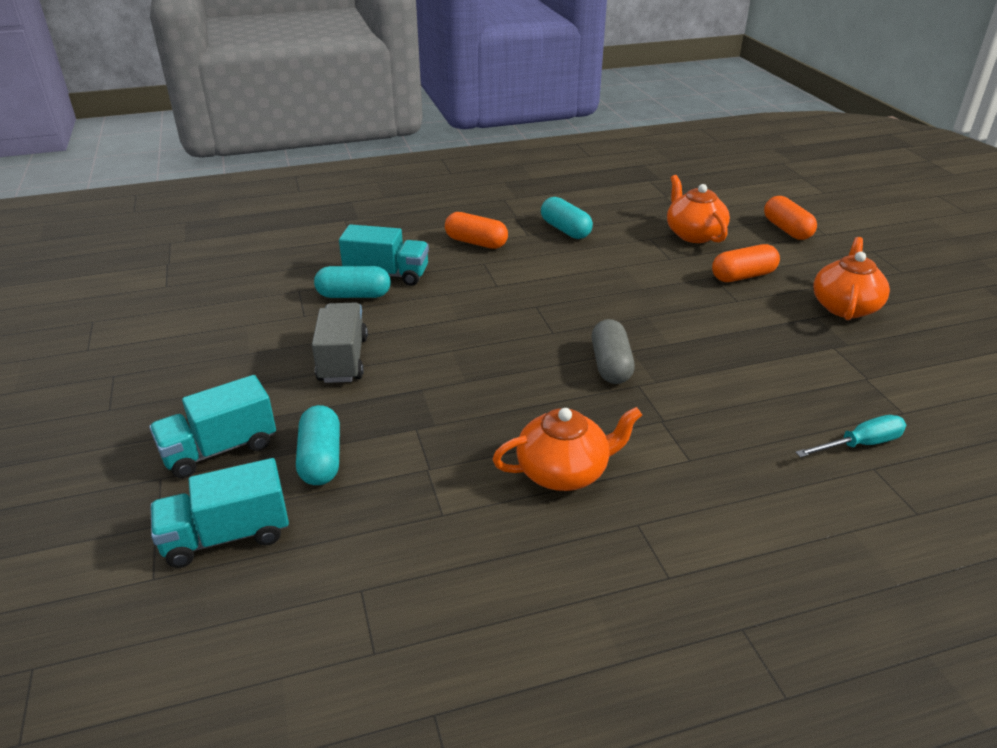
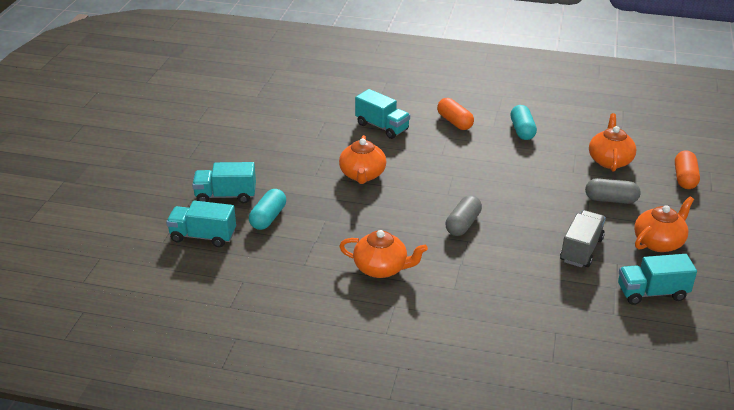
camera: 30 degrees right, 0 degrees up
(343, 360) = (317, 170): grey truck -> grey truck (581, 250)
(354, 295) = (352, 134): turquoise capsule -> none
(415, 345) = (362, 175): none -> orange teapot
(743, 276) = (610, 200): orange capsule -> grey capsule
(860, 444) = (563, 318): turquoise screwdriver -> none
(909, 368) = (652, 293): none -> turquoise truck

